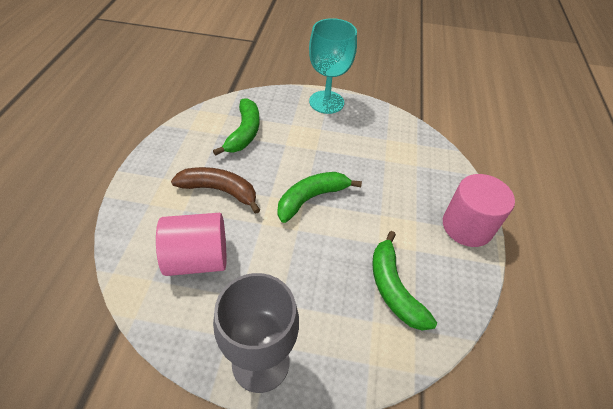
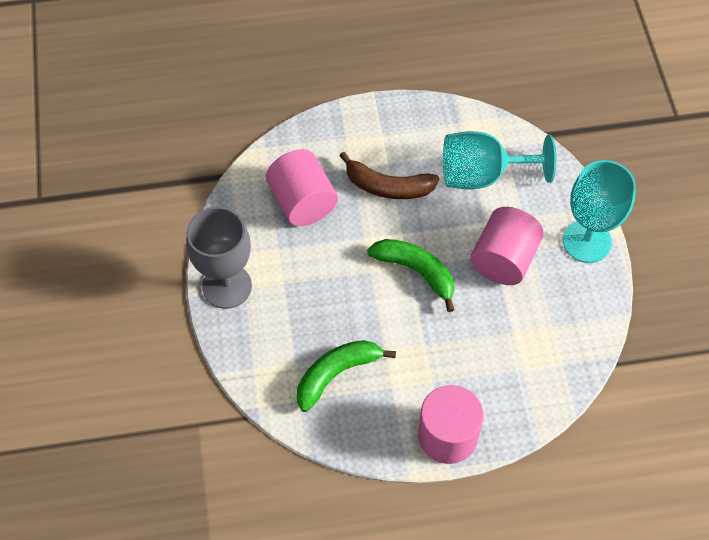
camera: 75 degrees right, 10 degrees up
(219, 191) = (388, 186): brown banana -> brown banana turned 105 degrees clockwise
(244, 133) = (482, 175): green banana -> turquoise goblet
(322, 145) = (504, 259): none -> pink cylinder

